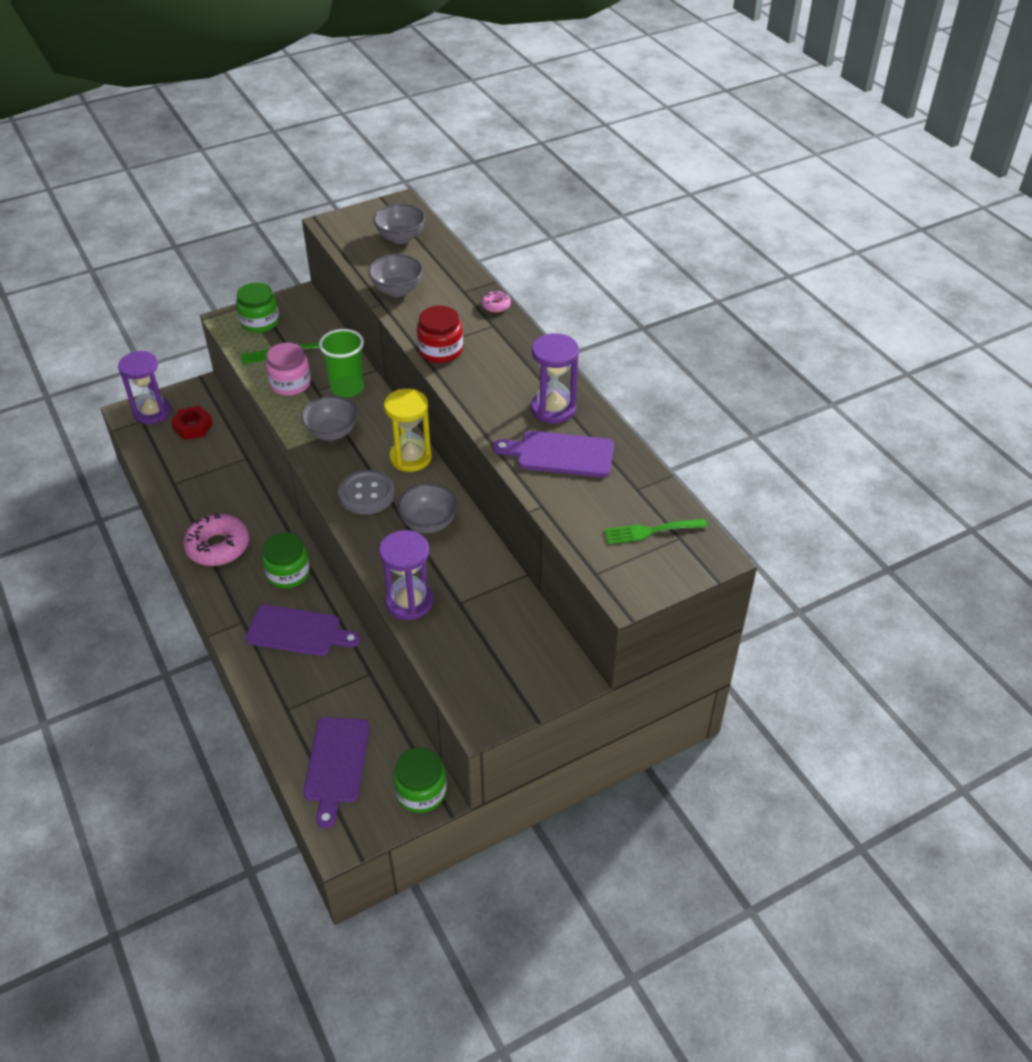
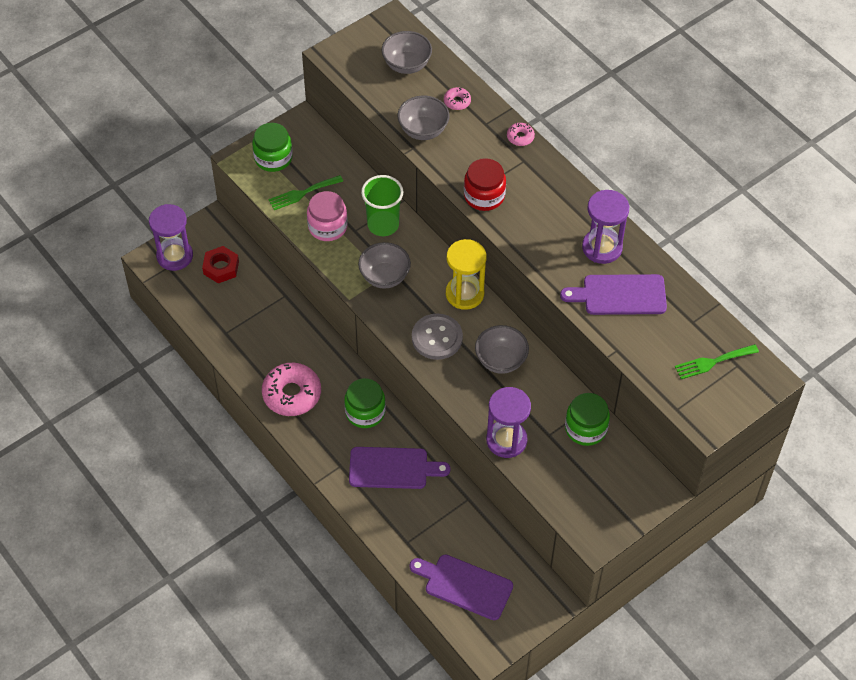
camera: 10 degrees left, 10 degrees up
(336, 764) = (464, 585): purple cutting board -> purple cutting board turned 120 degrees clockwise
(421, 791) = (542, 598): green jar -> green jar (585, 428)
(440, 271) = (457, 101): none -> pink donut

